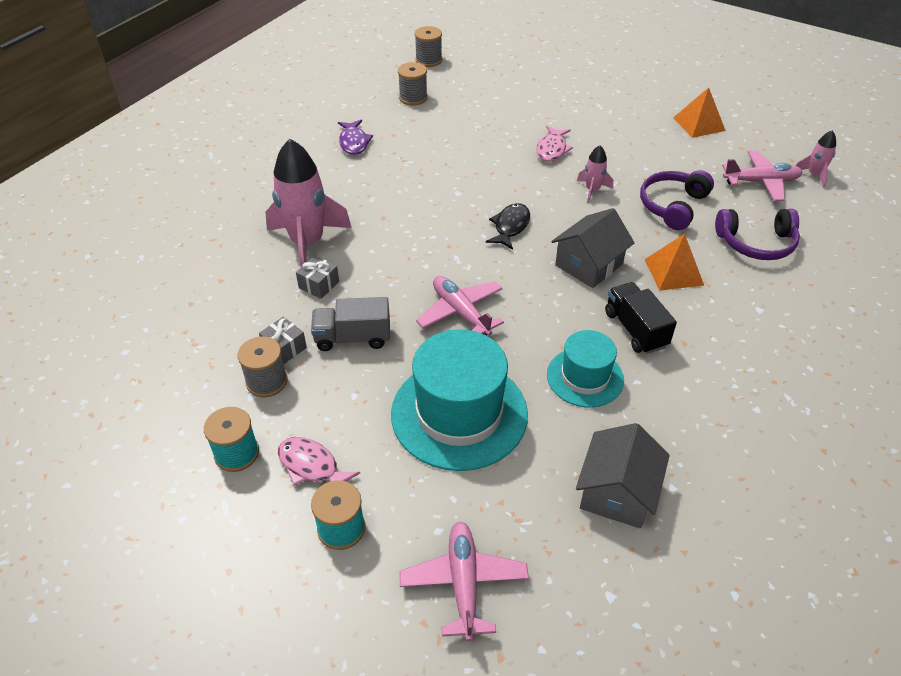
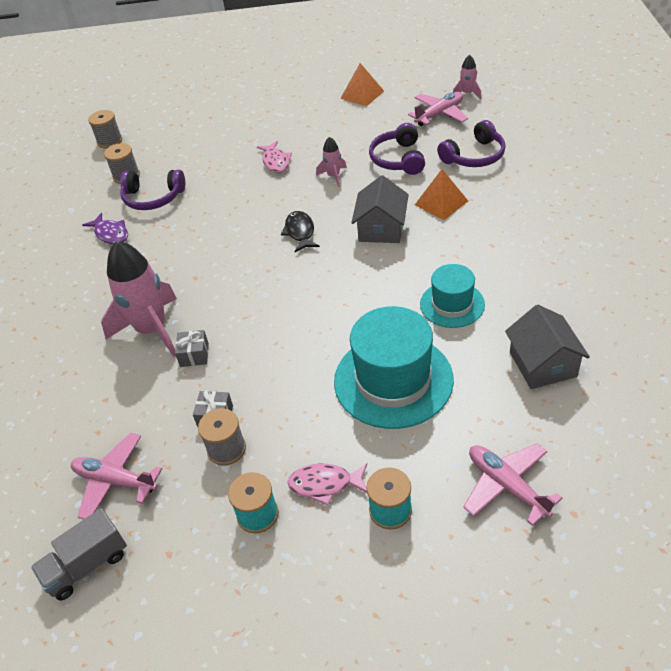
camera: 30 degrees left, 0 degrees up
(353, 337) = (262, 376): grey truck -> grey truck (87, 565)
(416, 128) = (153, 198): none -> purple headphones
(461, 312) = (325, 311): pink plane -> pink plane (115, 481)
(635, 329) = (453, 254): black truck -> none

